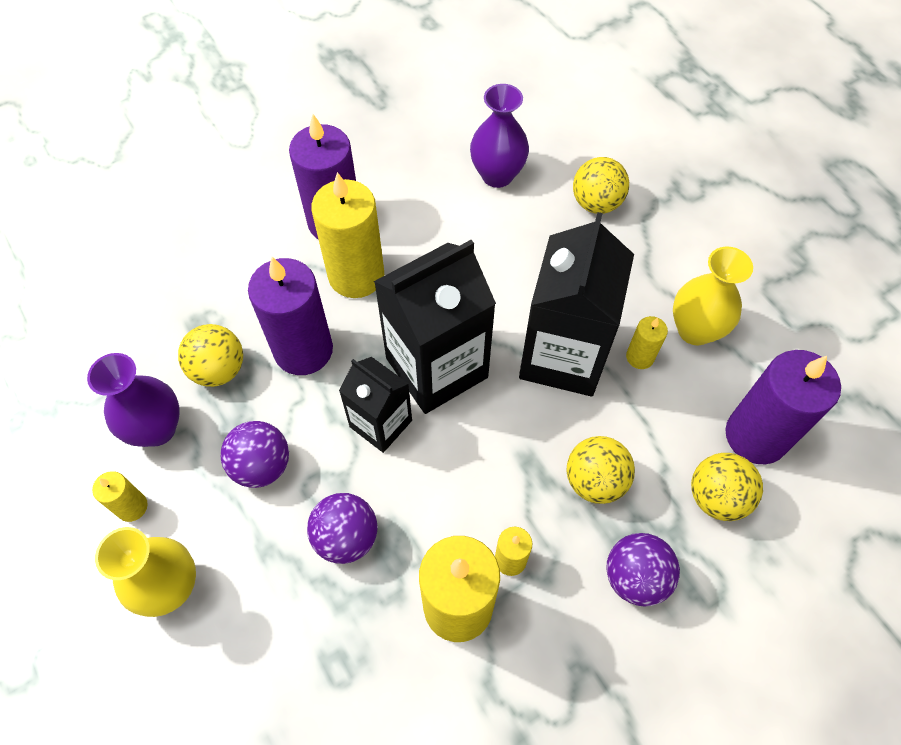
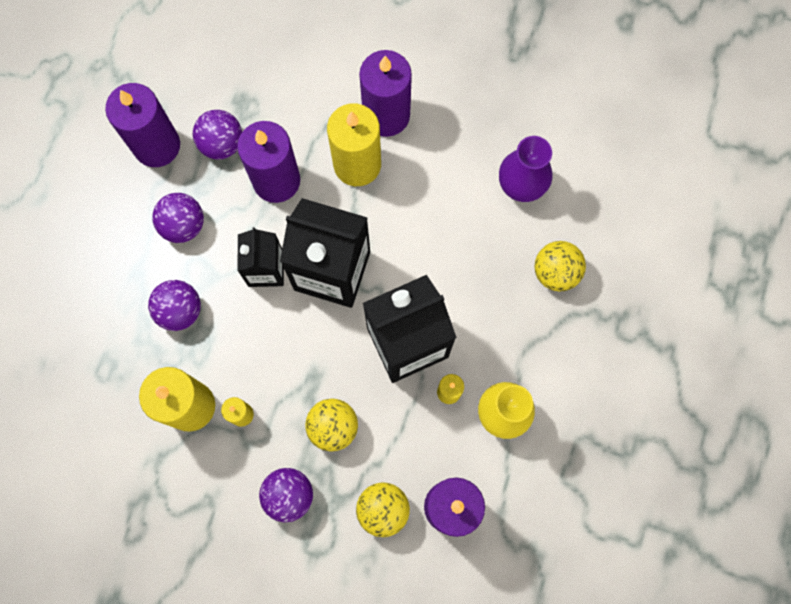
camera: 50 degrees right, 15 degrees up
(132, 507) = (102, 177): yellow candle -> none
(157, 429) = (157, 145): purple vase -> purple candle
(170, 587) = (77, 241): yellow vase -> none
(219, 369) = (222, 144): yellow ball -> purple ball

